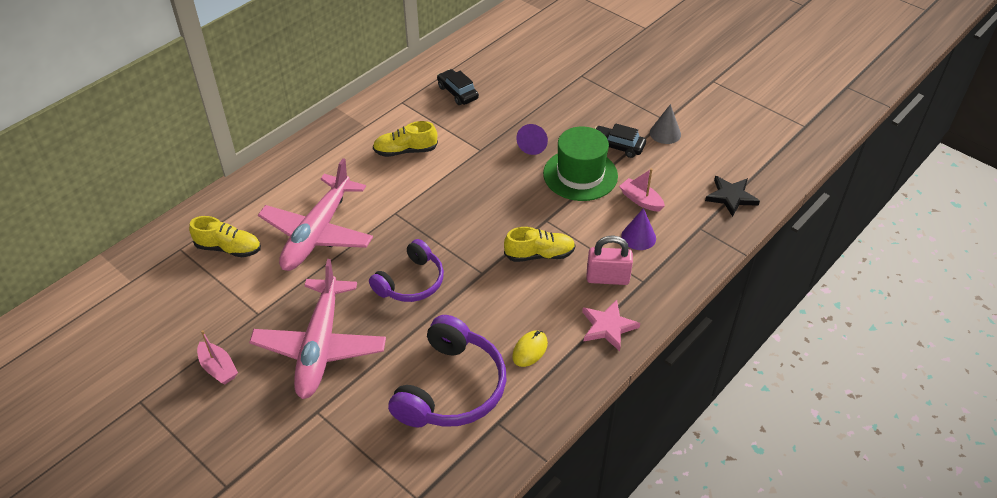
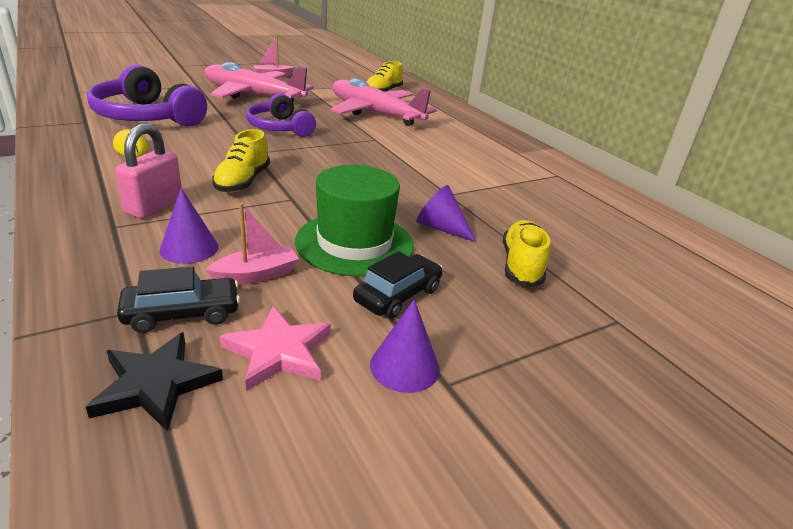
camera: 105 degrees right, 15 degrees down
(405, 151) = (467, 160): yellow shoe -> yellow shoe (521, 266)
(457, 93) = (573, 207): black car -> black car (182, 314)
(608, 327) = (90, 186): pink star -> pink star (279, 351)
(665, 133) = (404, 366): grey cone -> purple cone

